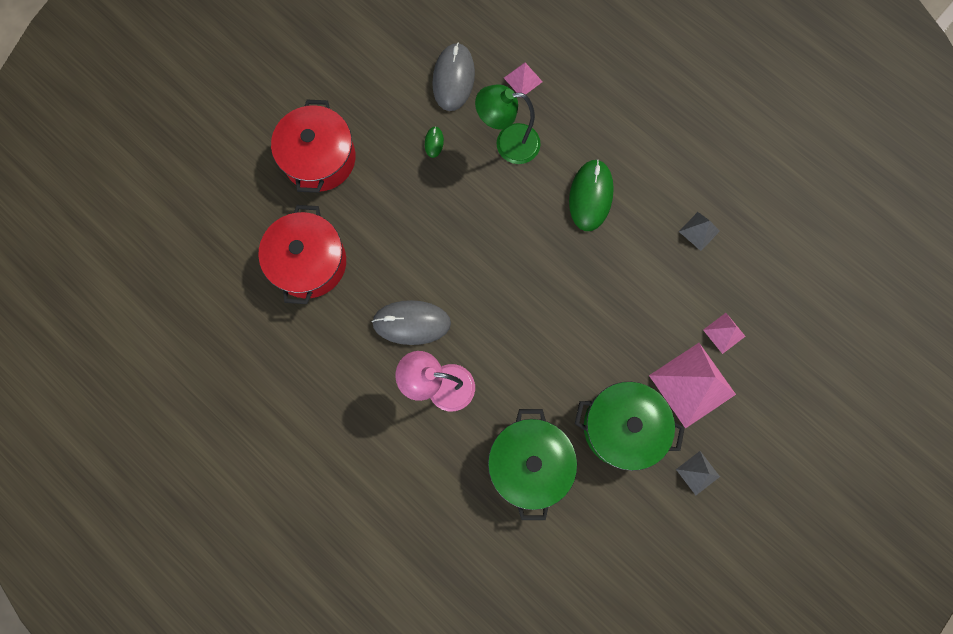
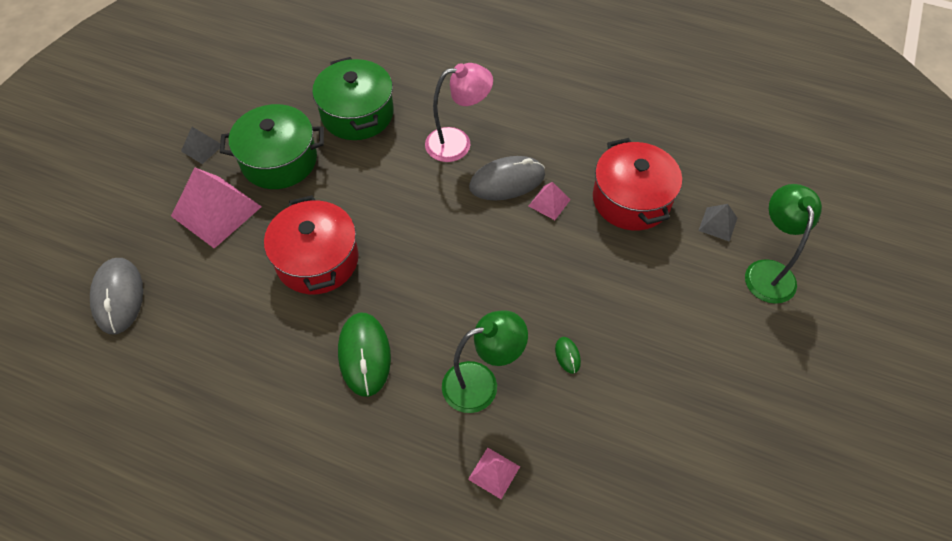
camera: 160 degrees right, 20 degrees down
(237, 155) = (768, 271): none -> green lamp
(319, 158) = (682, 296): red pot -> red pot (317, 260)
(453, 79) = (581, 442): grey mouse -> grey mouse (118, 297)
(699, 231) = (228, 357): grey pyramid -> grey pyramid (718, 224)
(724, 333) = (188, 264): pink pyramid -> pink pyramid (549, 202)

